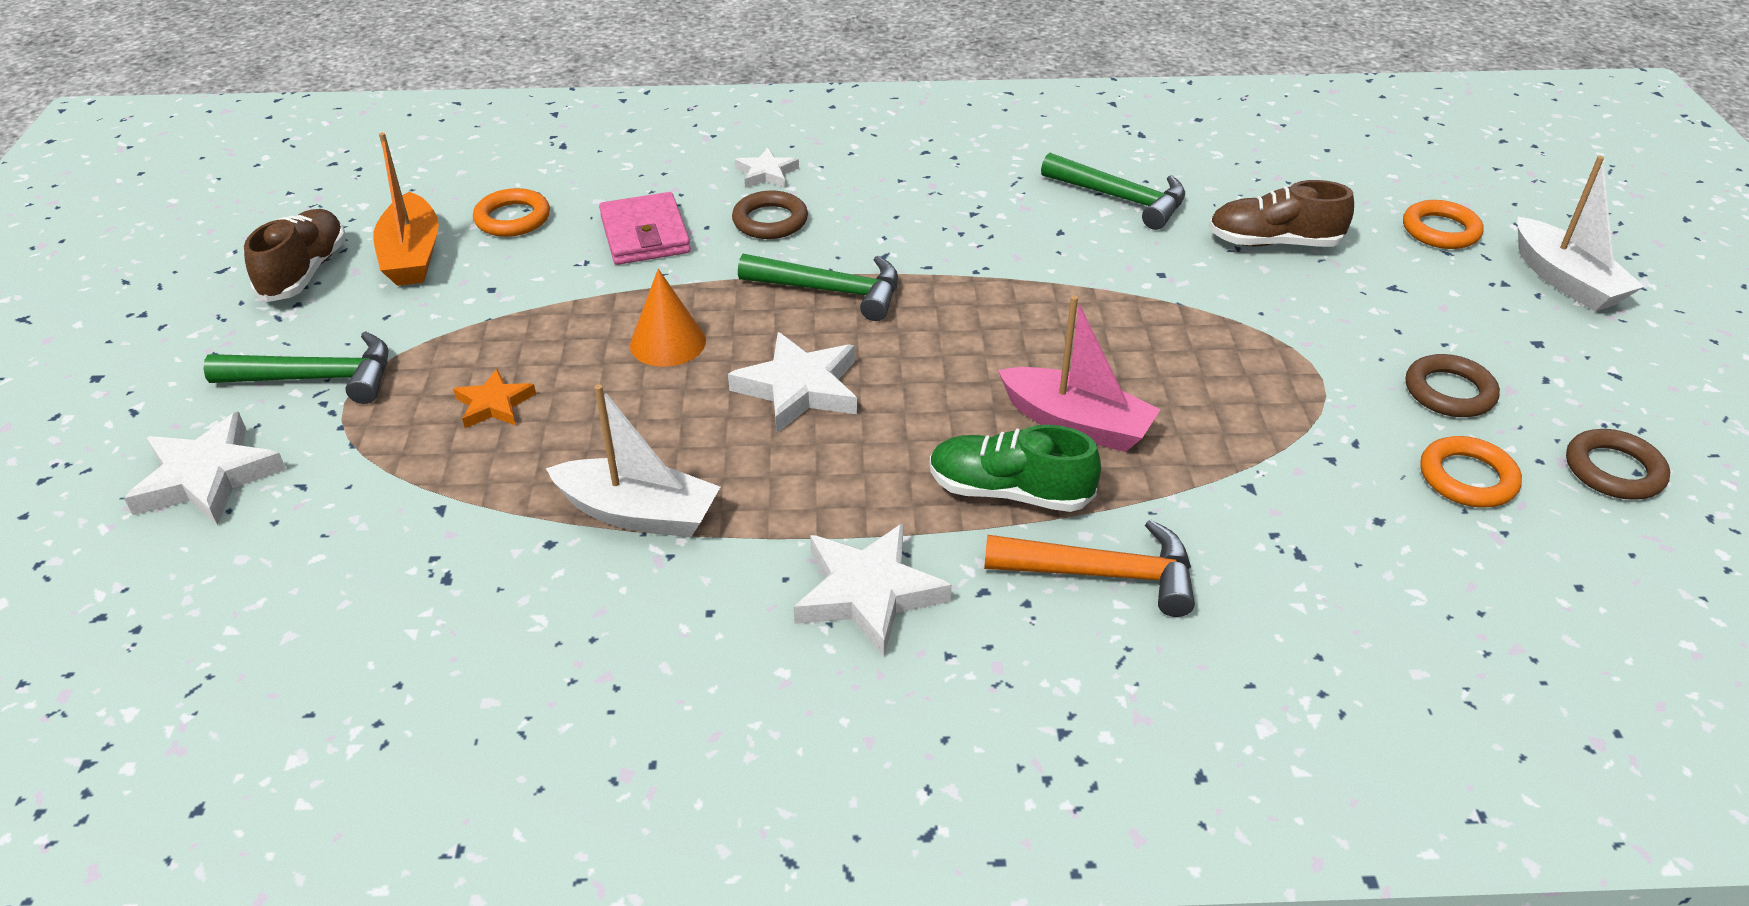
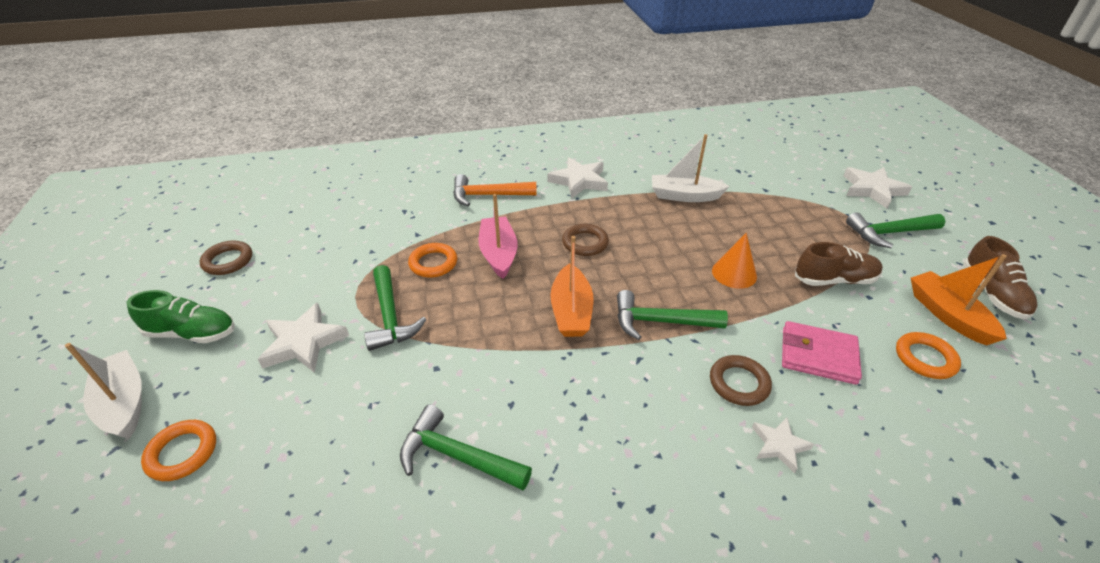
camera: 170 degrees right, 0 degrees up
(494, 404) = (790, 231): orange star -> none
(645, 235) = (818, 355): pink wallet -> pink wallet turned 45 degrees counterclockwise
(799, 389) = (646, 255): white star -> white star (303, 342)
(961, 318) = (571, 311): none -> orange boat
(1009, 492) = (529, 220): green shoe -> green shoe (192, 333)
(1076, 424) = (498, 254): pink boat -> pink boat turned 60 degrees clockwise
(1248, 341) = (390, 317): none -> green hammer
(1273, 243) = (338, 415): brown shoe -> brown shoe (834, 280)
(1449, 392) = (284, 295): brown ring -> brown ring (585, 243)
(1467, 478) = (307, 249): orange ring -> orange ring (433, 263)

